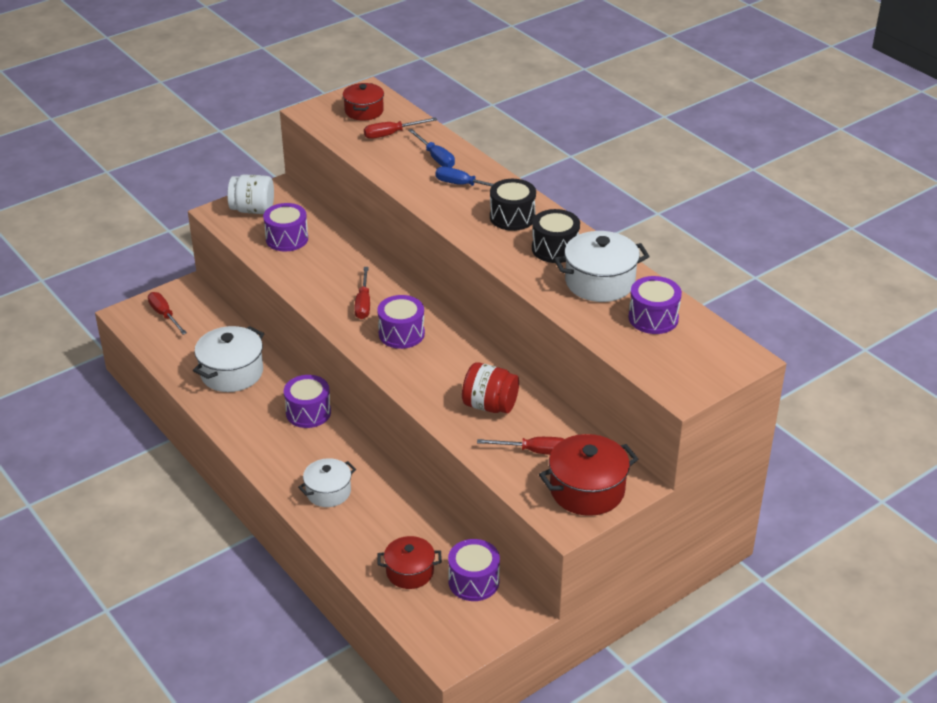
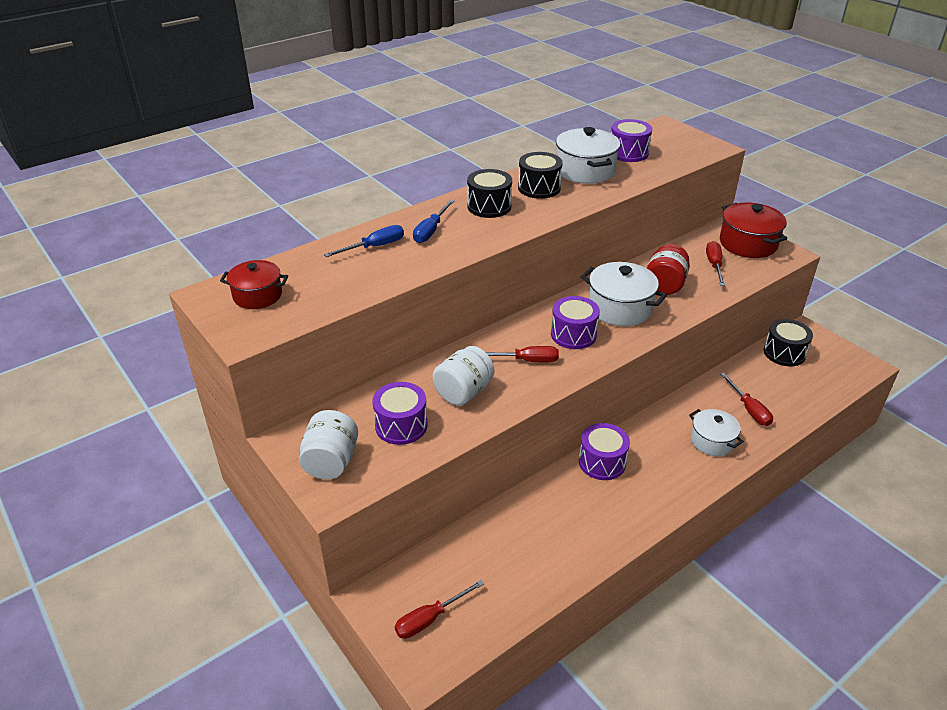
camera: 90 degrees left, 0 degrees up
(231, 373) = (543, 533): white pot -> white pot (620, 308)
(323, 268) = (463, 392): none -> white jar
(391, 134) = (318, 275): red screwdriver -> red screwdriver (749, 409)
(410, 572) = (789, 387): red pot -> none
(473, 581) = (784, 353): purple drum -> black drum

